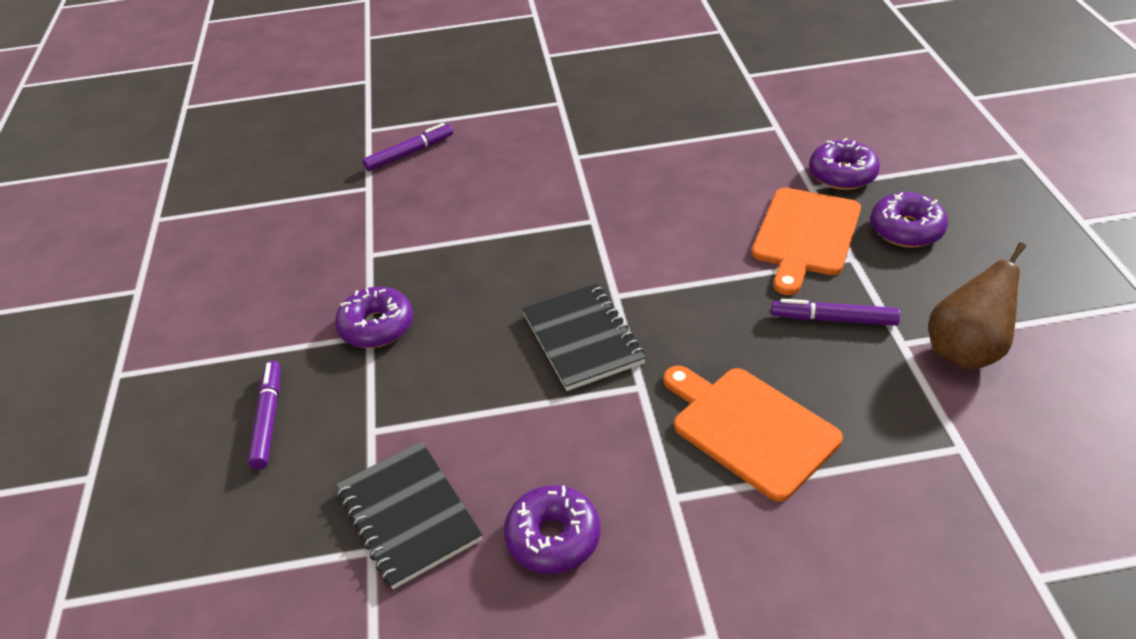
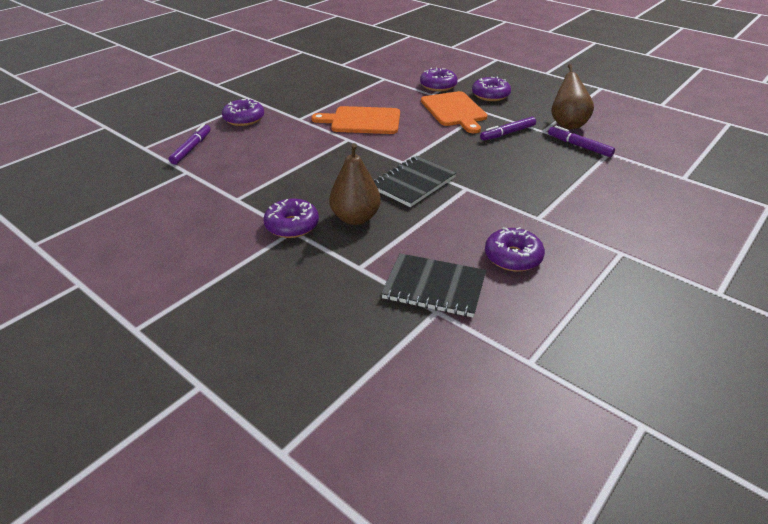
camera: 45 degrees left, 5 degrees down
(268, 419) = (287, 294): purple marker -> purple marker (579, 146)
(451, 355) = (355, 218): none -> brown pear
(513, 129) = (244, 119): none -> purple donut
(583, 339) = (413, 183): black notebook -> black notebook turned 75 degrees counterclockwise
(750, 428) = (531, 181): orange cutting board -> orange cutting board (362, 121)

